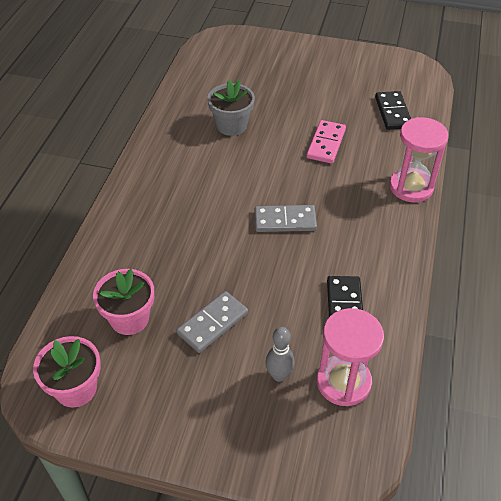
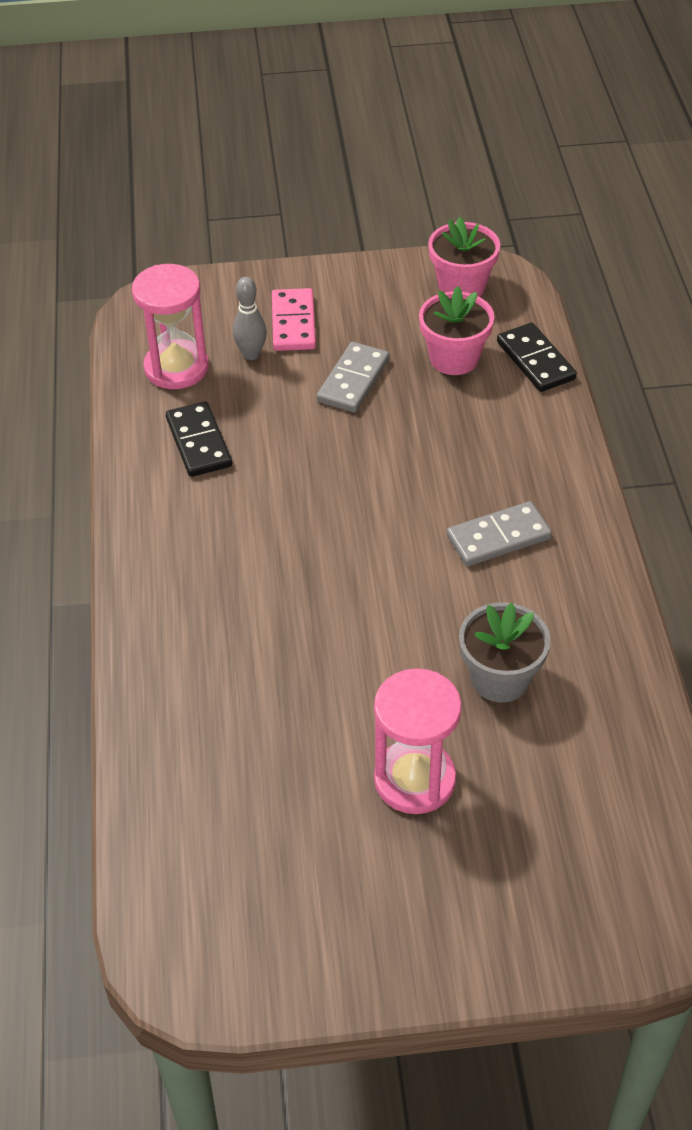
camera: 160 degrees right, 0 degrees up
(285, 221) = (323, 530): grey domino -> grey domino (498, 537)
(326, 144) = (314, 691): pink domino -> pink domino (293, 323)
(392, 112) = (210, 810): black domino -> black domino (536, 360)
(411, 187) = (143, 647): pink hourglass -> pink hourglass (414, 779)

